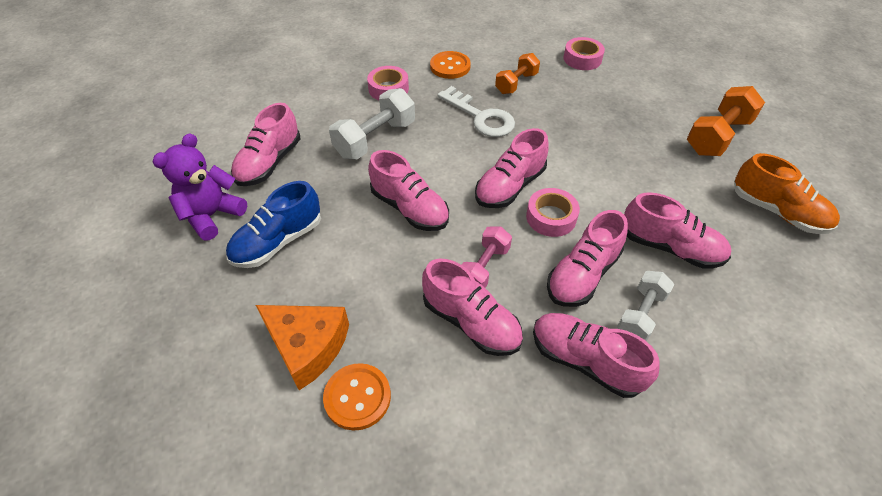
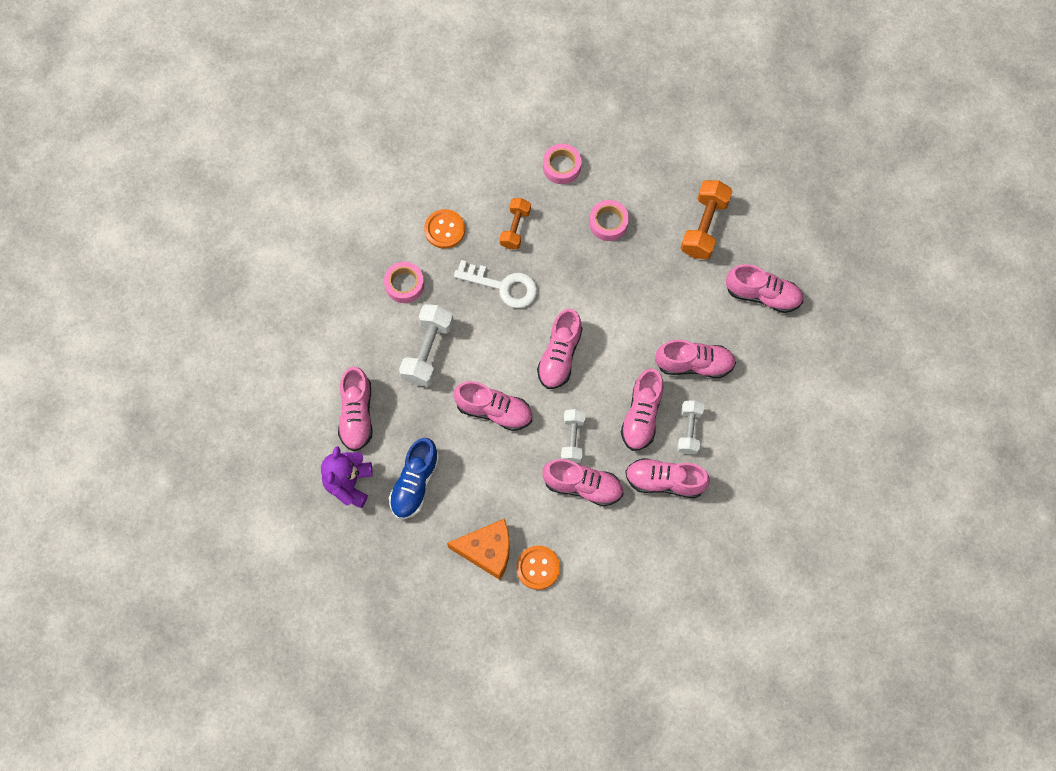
camera: 25 degrees left, 20 degrees up
(484, 267) = (572, 439): pink dumbbell -> white dumbbell
(551, 217) = (602, 373): pink tape -> pink tape (608, 223)
(777, 211) = (762, 295): orange shoe -> pink shoe

